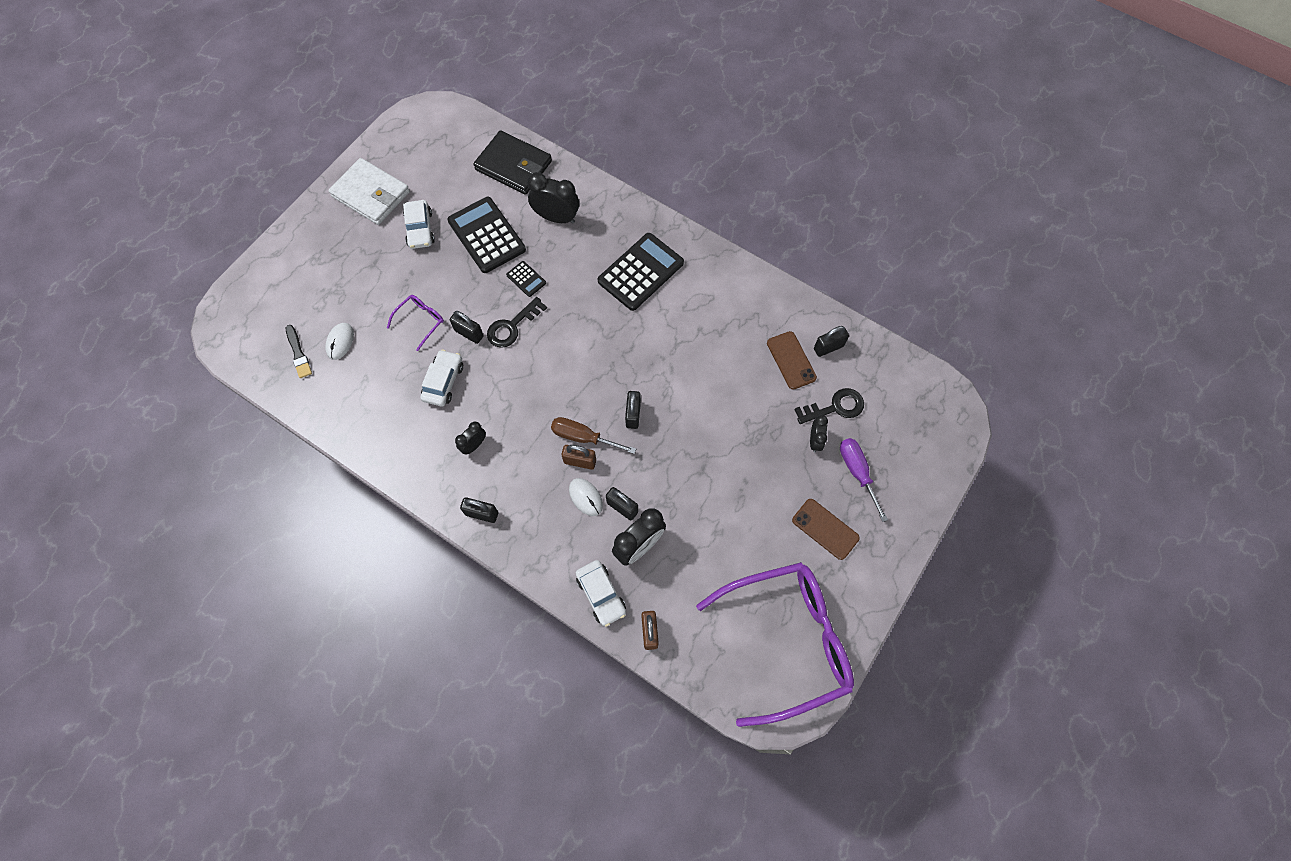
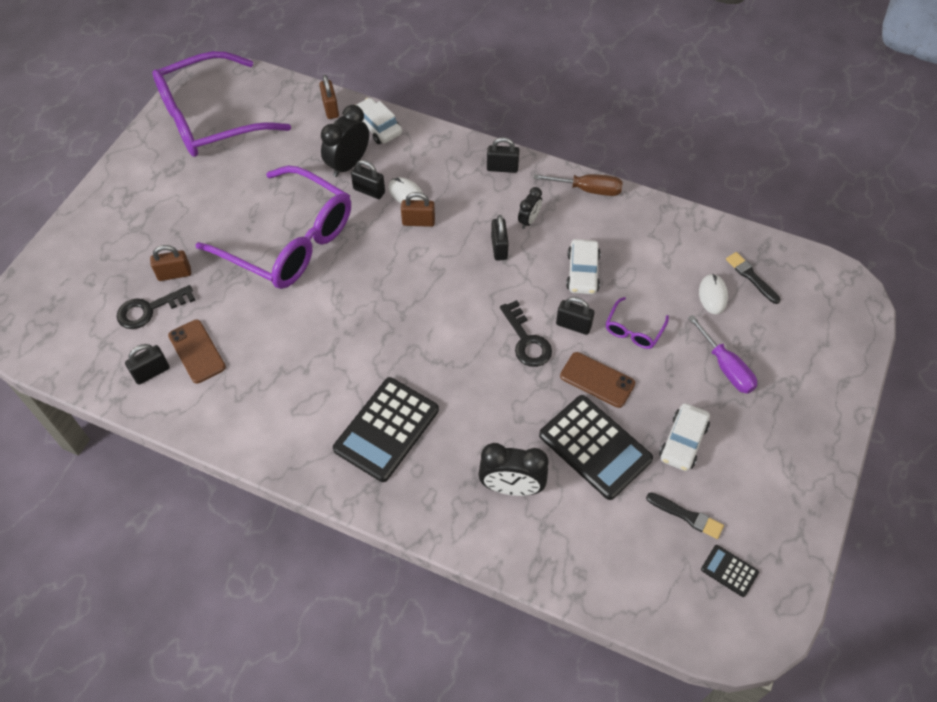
camera: 170 degrees right, 10 degrees down
(371, 194) = (770, 481): white wallet -> none
(420, 229) = (683, 442): white car -> white car turned 135 degrees counterclockwise
(440, 181) = (686, 516): none -> black brush
(512, 326) = (526, 340): black key -> black key turned 120 degrees clockwise
(513, 165) = (594, 559): black wallet -> none
(526, 279) = (527, 398): black calculator -> black calculator (729, 571)
(583, 437) = (419, 243): brown screwdriver -> brown screwdriver (588, 190)
(633, 415) = (371, 270): black padlock -> black padlock (499, 248)
(706, 459) = (289, 241): none -> purple glasses
(815, 441) = (174, 274): black clock -> brown padlock
(825, 529) = (169, 201): brown phone -> brown phone (597, 380)
(857, 472) = (132, 252): purple screwdriver -> purple screwdriver (726, 367)

